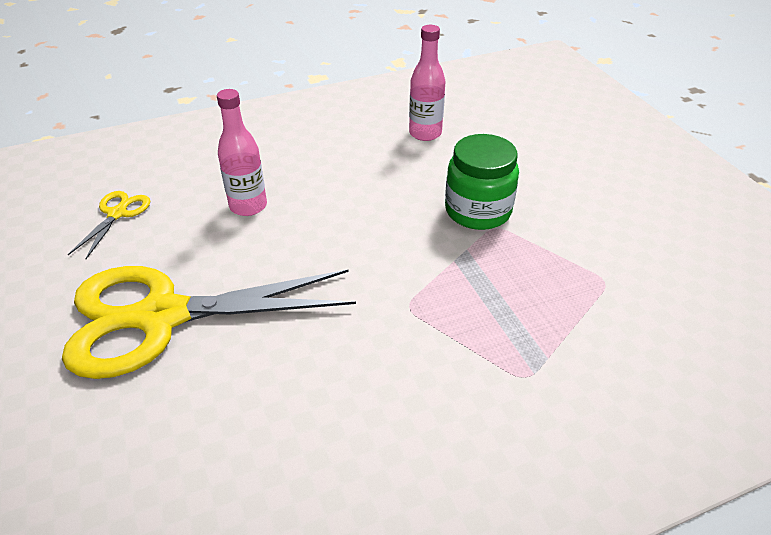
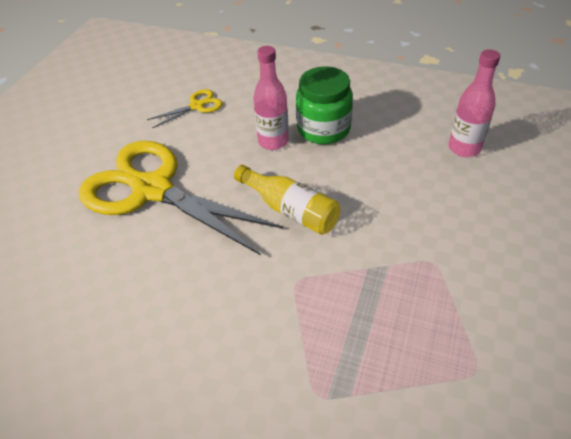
camera: 45 degrees right, 5 degrees up
(335, 254) = (290, 210): none -> yellow bottle
(478, 211) = (433, 239): green jar -> green jar (323, 129)

